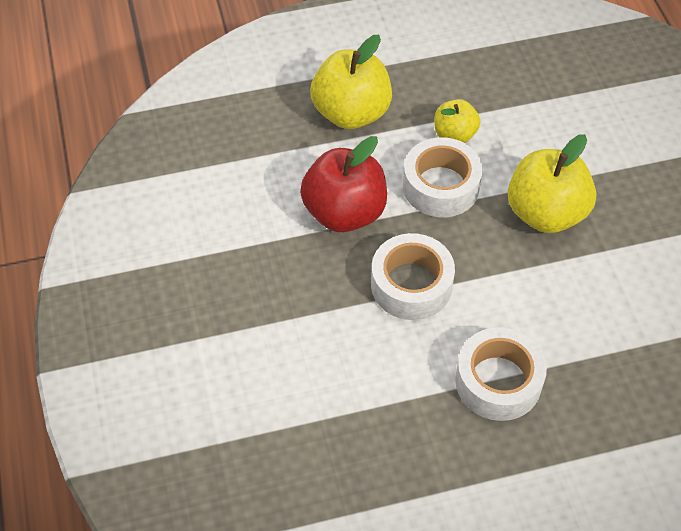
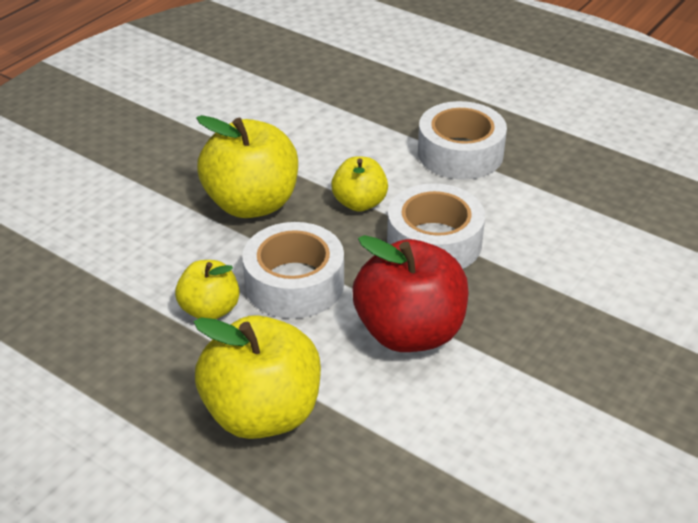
camera: 130 degrees left, 15 degrees down
(492, 273) = (359, 203): none -> yellow apple

